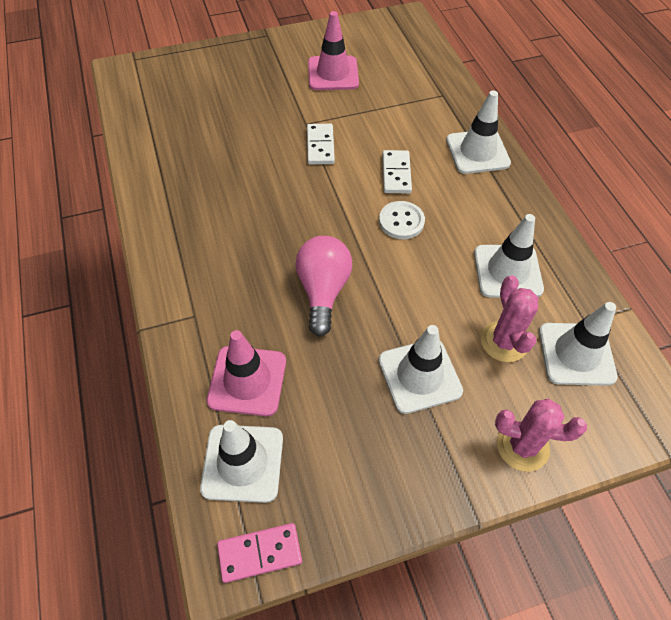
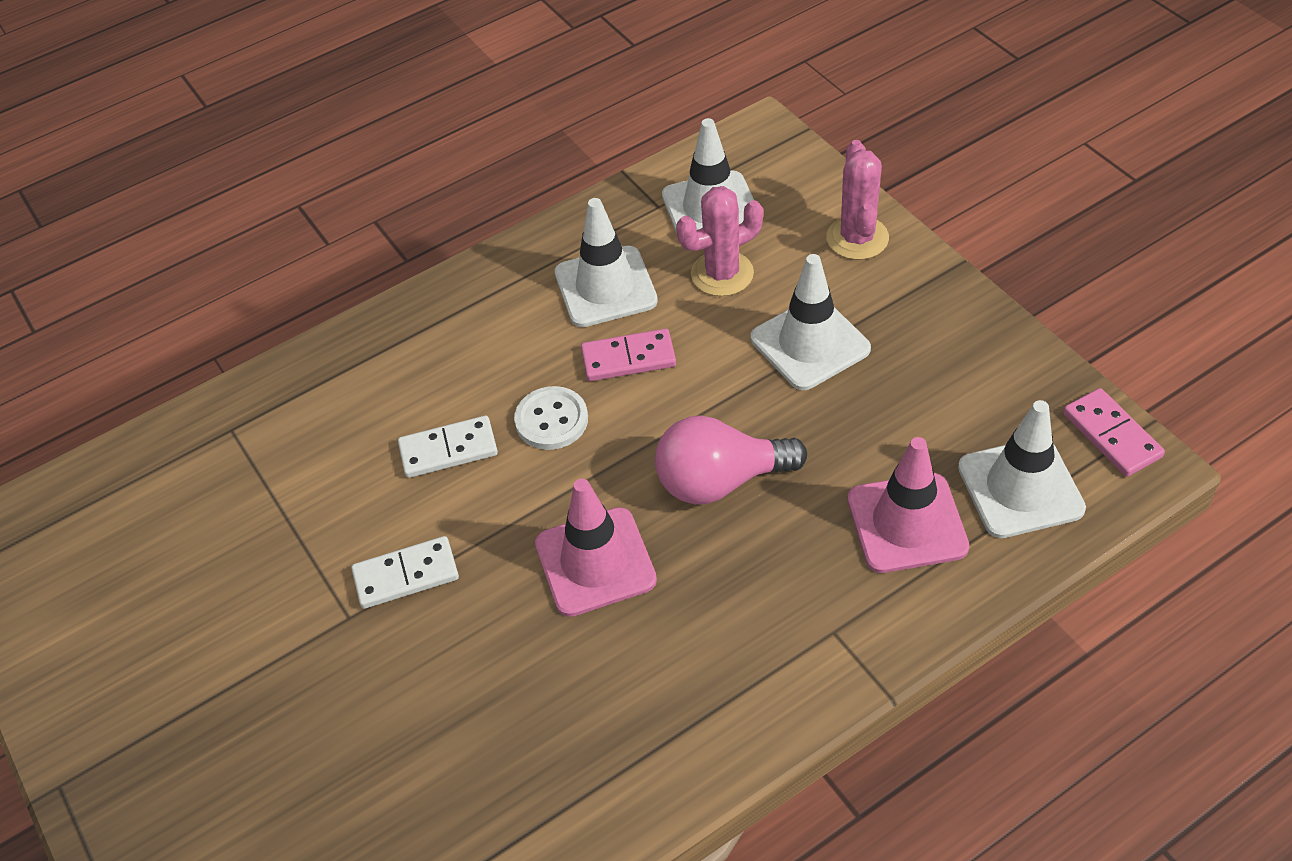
camera: 100 degrees left, 5 degrees down
(333, 73) = (188, 615): pink traffic cone -> pink traffic cone (595, 562)
(439, 269) = (628, 358): none -> pink domino
(477, 152) = (371, 357): white traffic cone -> none

